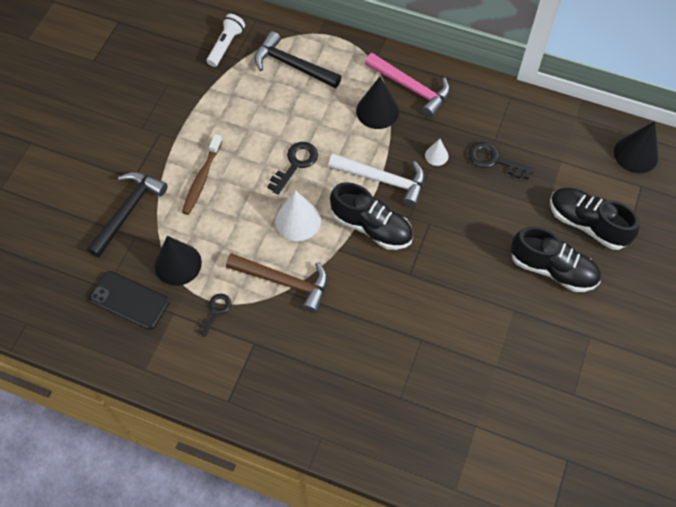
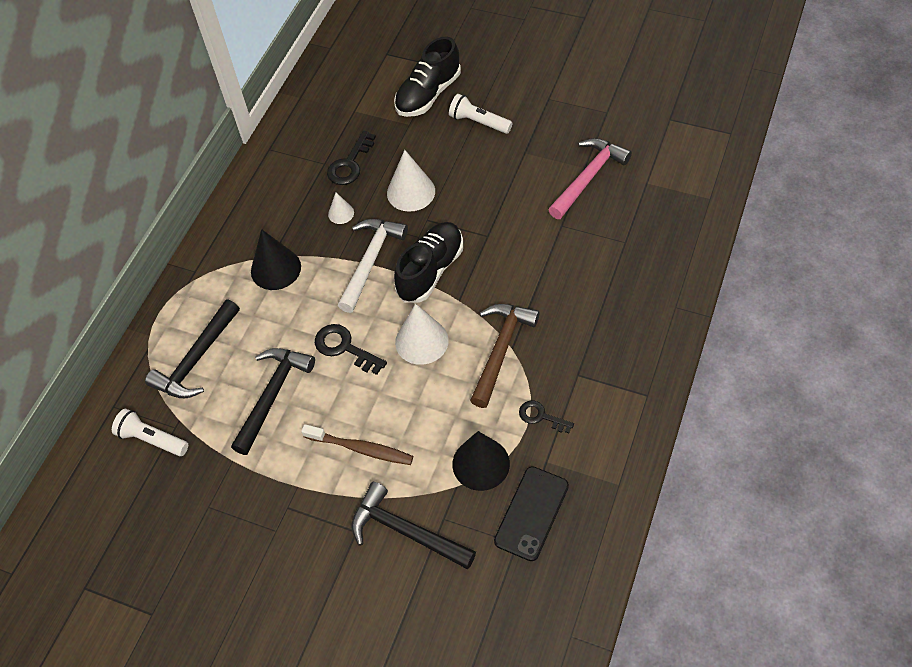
camera: 85 degrees left, 5 degrees down
(255, 117) = (272, 395): none -> black hammer
(411, 88) = (246, 237): pink hammer -> pink hammer (588, 178)
(461, 210) = (411, 192): none -> white cone
(552, 269) = (478, 122): black shoe -> white flashlight
(636, 154) = (349, 55): black cone -> none

